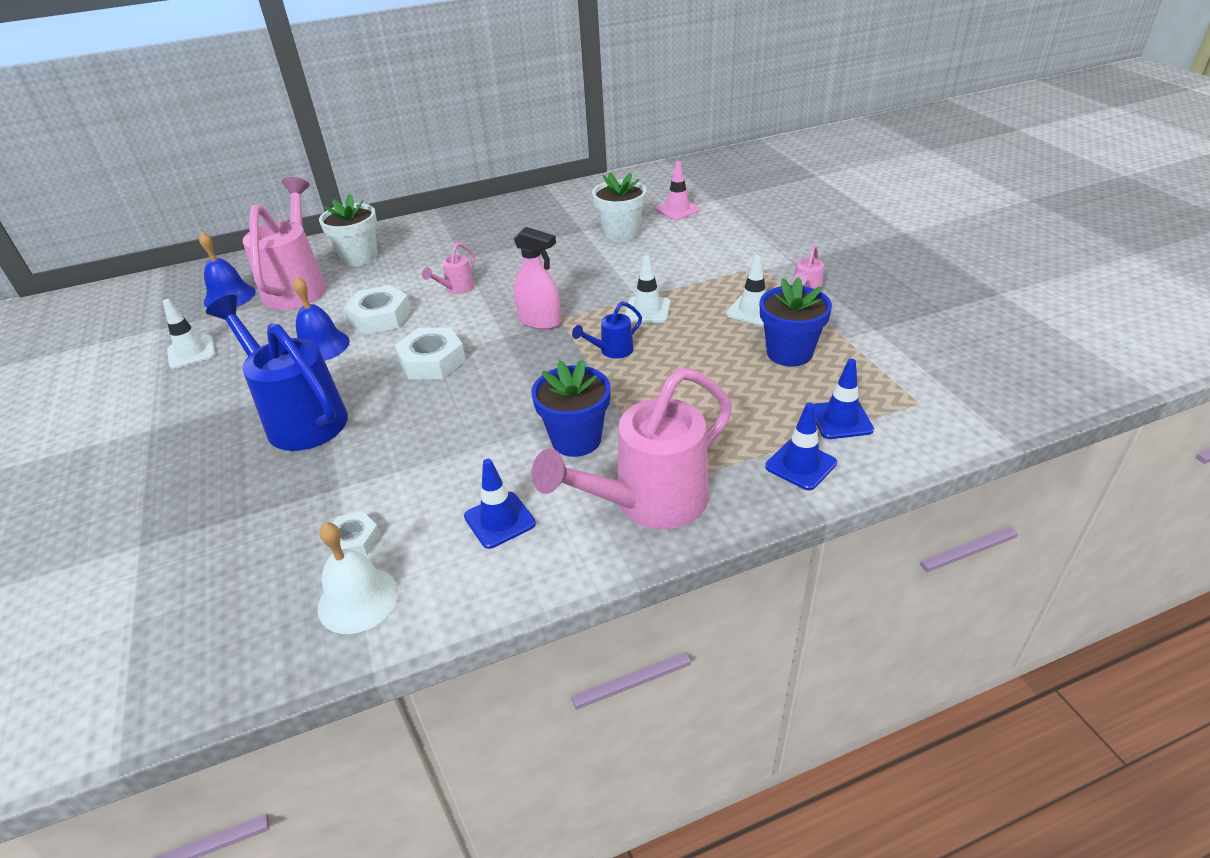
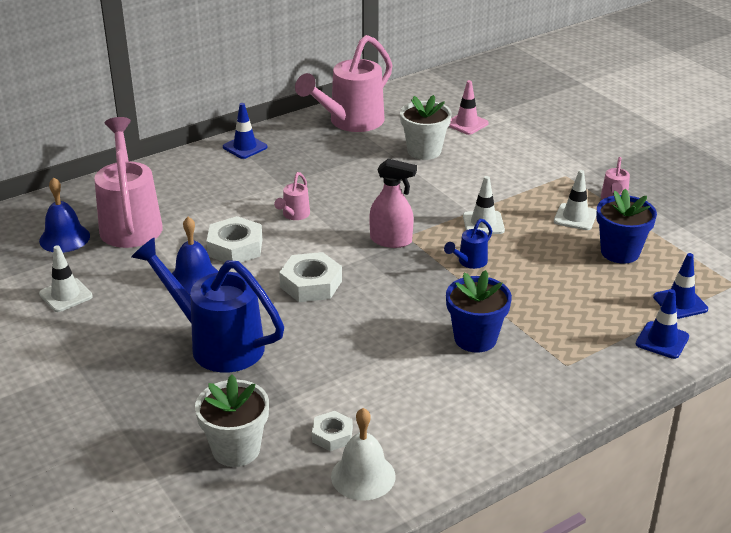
camera: 15 degrees left, 5 degrees down
(359, 257) = (175, 189): white flower pot -> white flower pot (236, 449)
(499, 520) = (444, 406): blue traffic cone -> blue traffic cone (245, 147)
(648, 503) = (557, 381): pink watering can -> pink watering can (350, 122)

